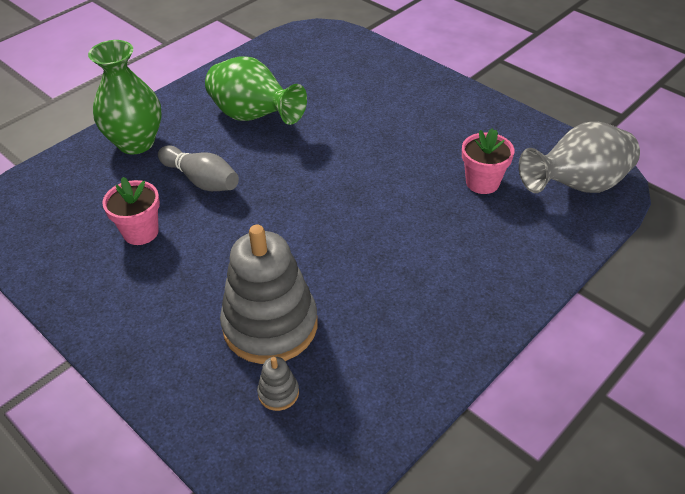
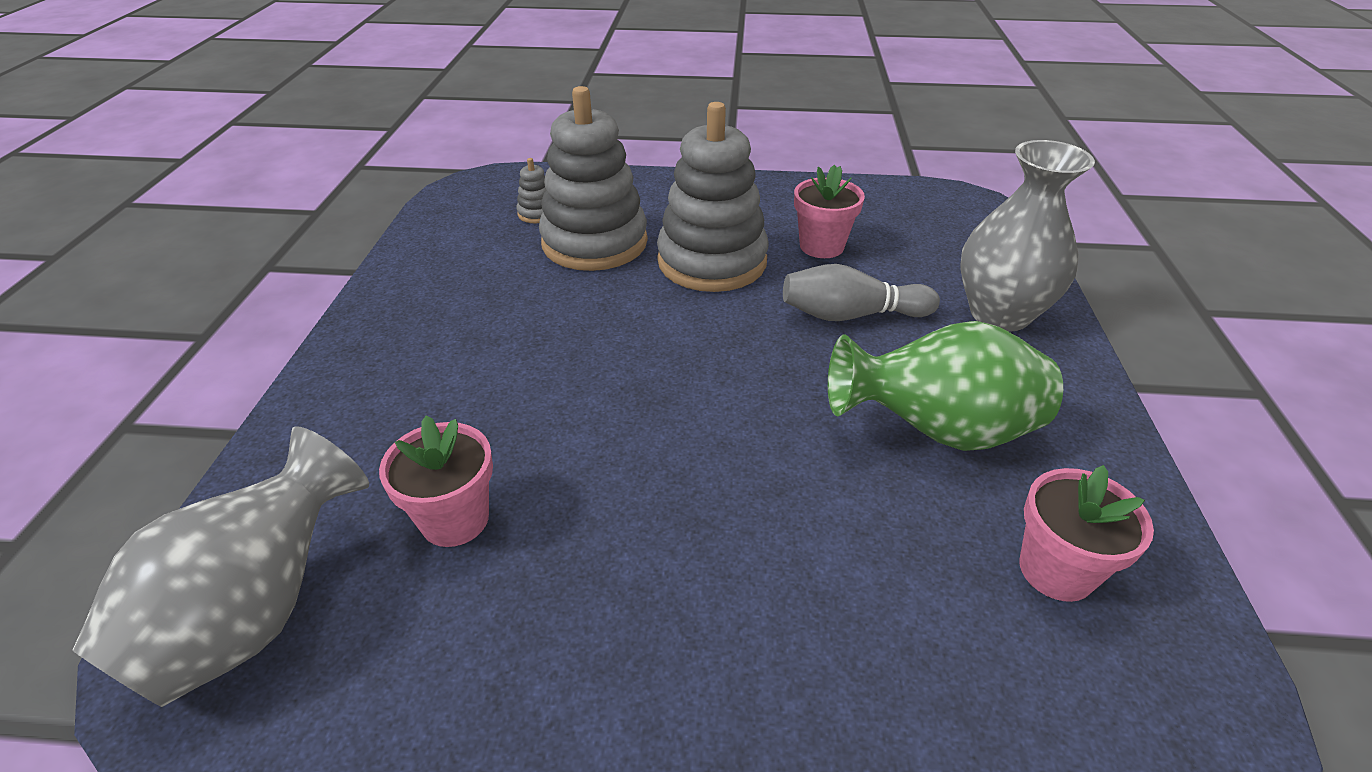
camera: 140 degrees right, 5 degrees down
(136, 143) = (999, 314): green vase -> grey vase
(219, 259) = (712, 261): none -> grey stacking toy
(287, 69) = (1056, 570): none -> pink flower pot

